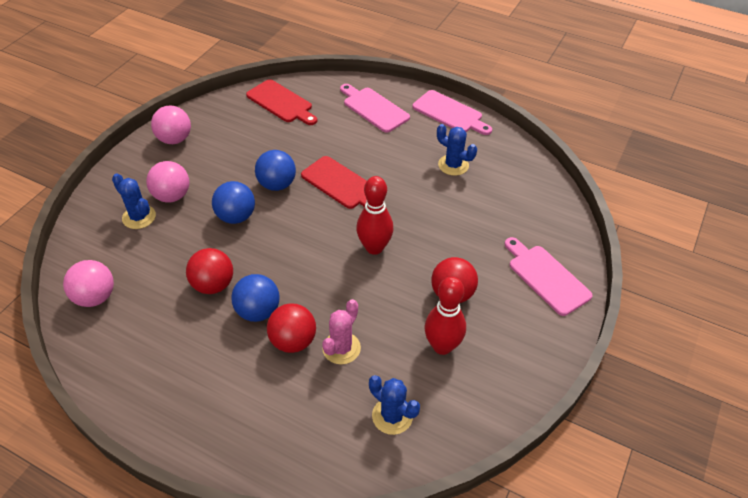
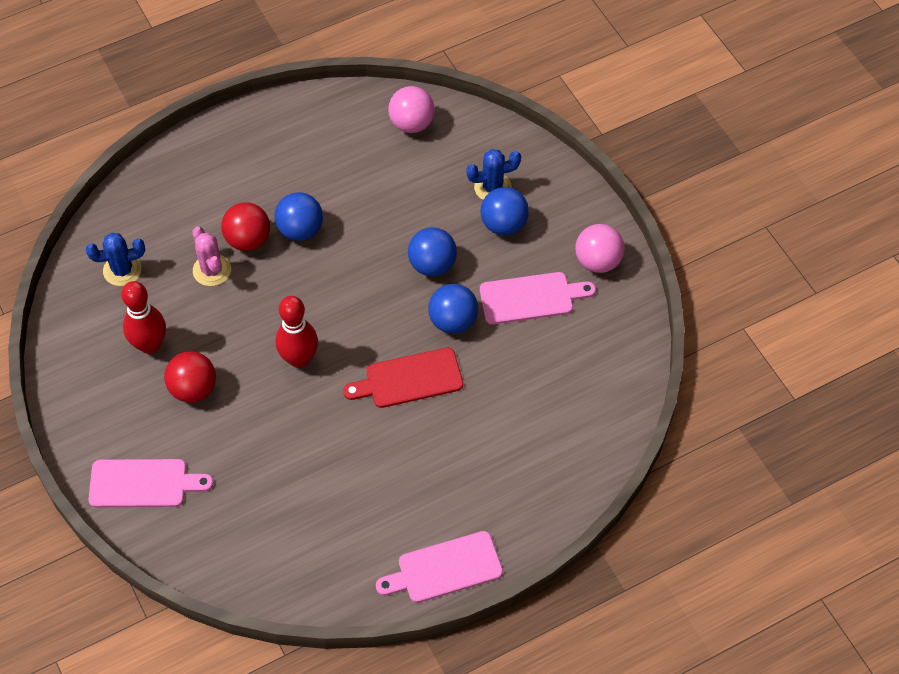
camera: 125 degrees right, 10 degrees up
(172, 196) = (504, 225): pink ball -> blue ball
(213, 285) = (358, 210): red ball -> none
(281, 102) = (595, 395): red cutting board -> none
(374, 108) = (514, 488): pink cutting board -> pink cutting board (531, 298)
(453, 165) = (355, 509): blue cactus -> none

